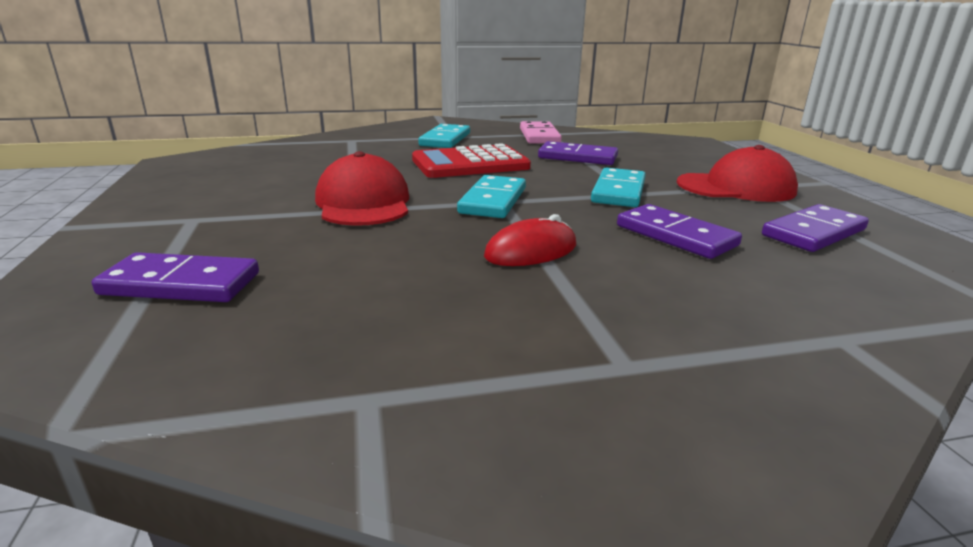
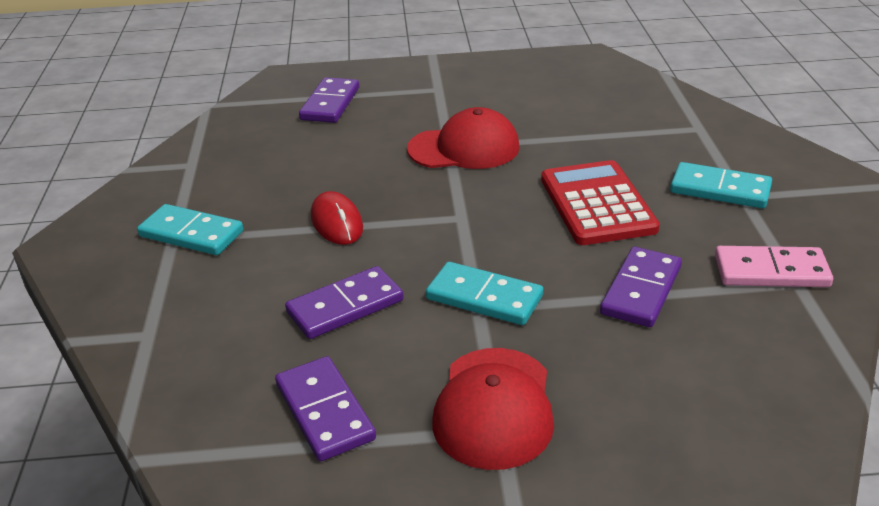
camera: 100 degrees right, 10 degrees up
(493, 201) = (461, 212): turquoise domino -> turquoise domino (191, 234)

